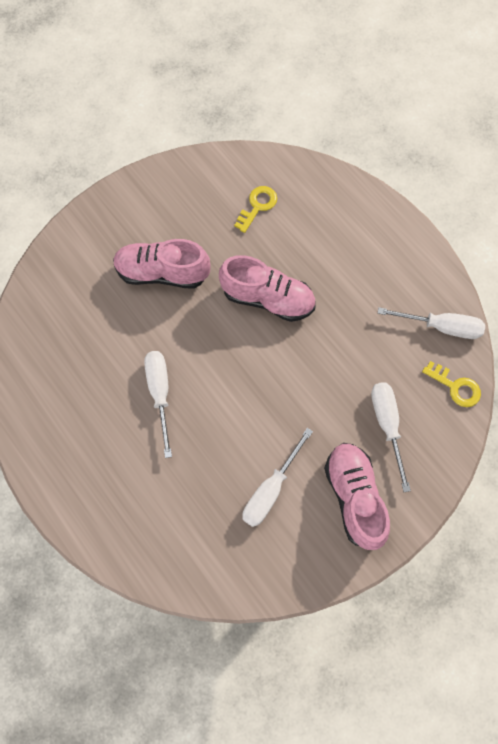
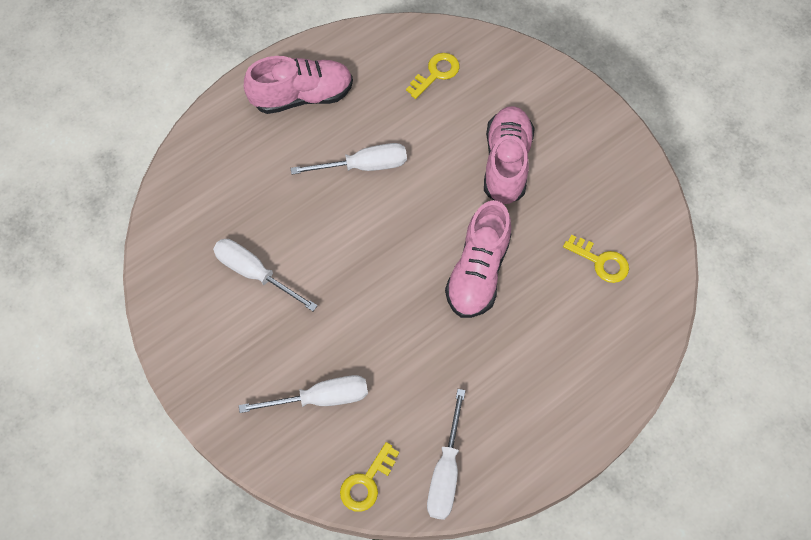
camera: 90 degrees right, 5 degrees down
(62, 329) = (436, 73): none -> yellow key
(354, 497) = (240, 358): pink shoe -> pink shoe (302, 96)

